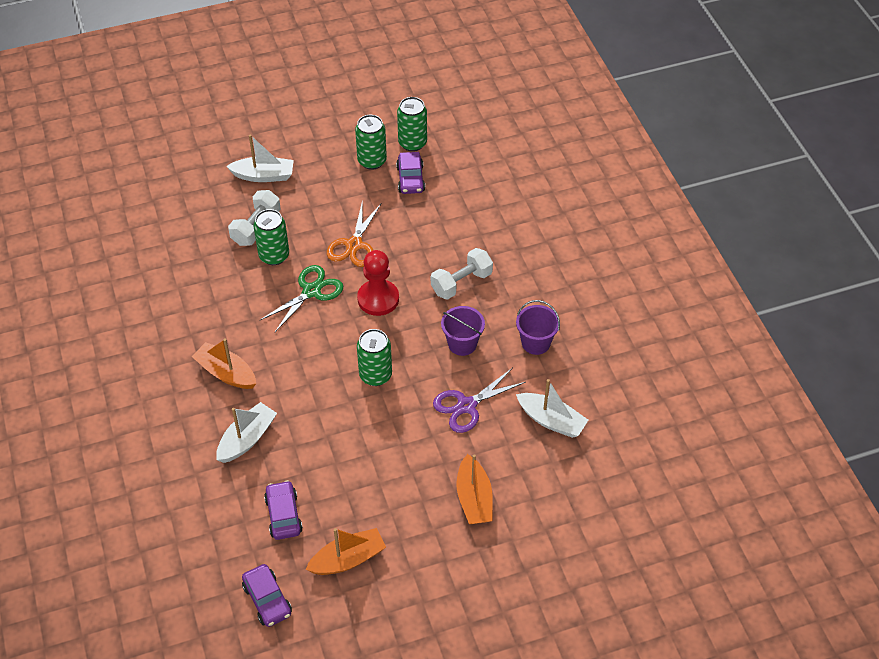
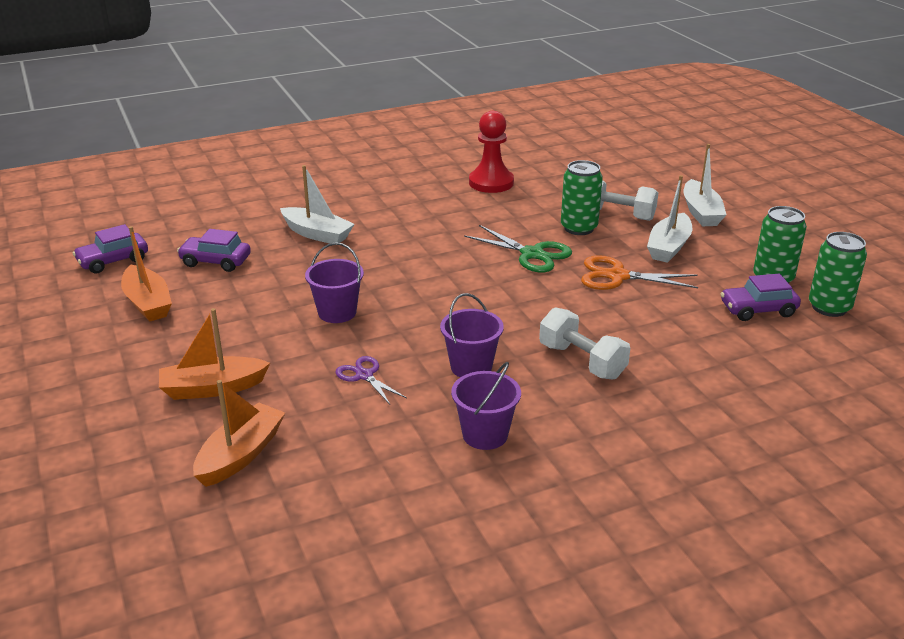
camera: 85 degrees right, 20 degrees down
(226, 373) = (404, 216): orange boat -> orange boat (241, 455)
(283, 515) = (216, 261): purple car -> purple car turned 150 degrees counterclockwise
(375, 375) = (410, 304): green can -> none
(378, 299) = (533, 298): red pawn -> red pawn (491, 183)
(381, 423) = (337, 312): none -> purple bucket
(467, 406) = (364, 375): purple scissors -> purple scissors, size x0.63
(551, 421) = (338, 454): white boat -> white boat (668, 247)

